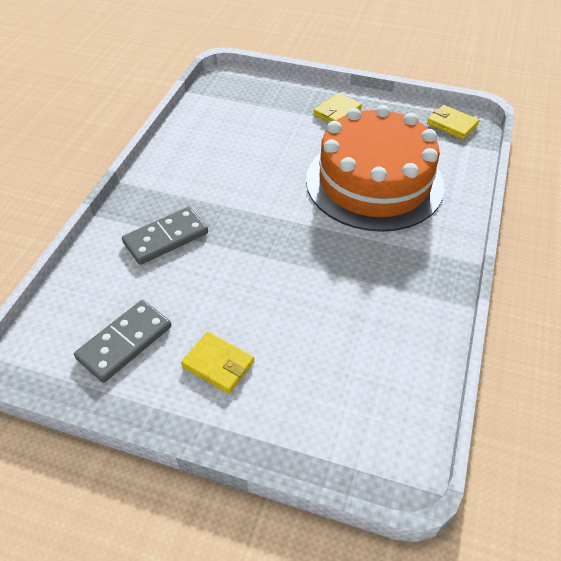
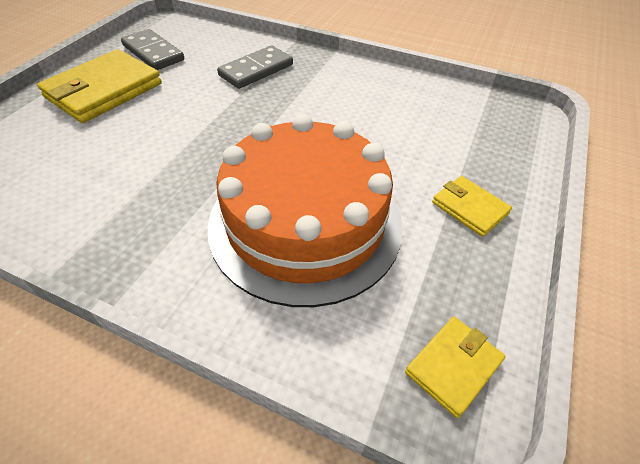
camera: 95 degrees right, 0 degrees up
(166, 238) = (256, 70): grey domino -> grey domino turned 75 degrees clockwise
(218, 364) = (104, 90): yellow wallet -> yellow wallet, size x1.91

